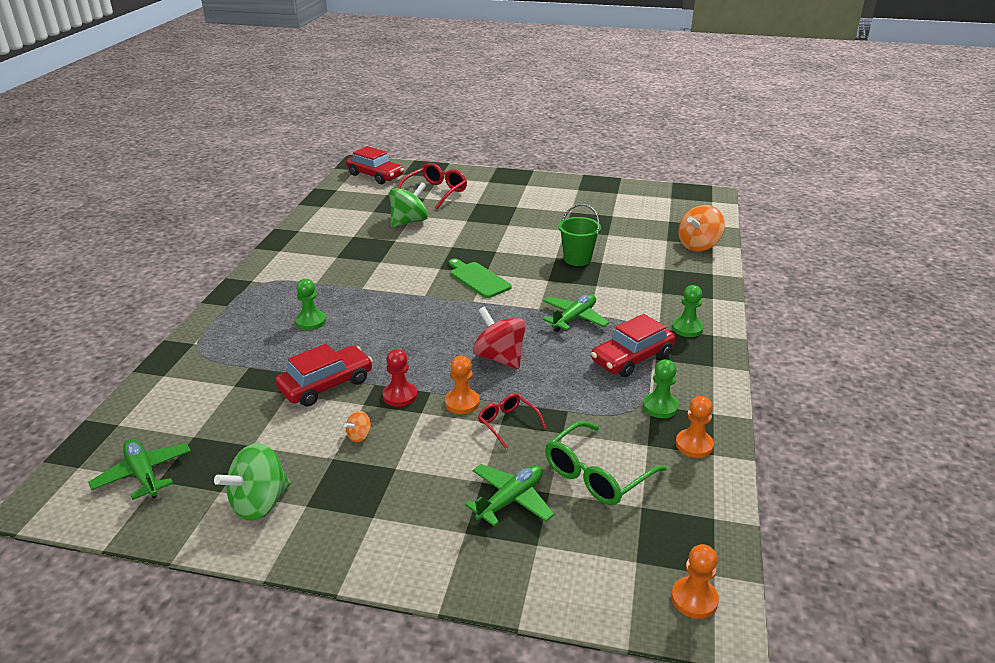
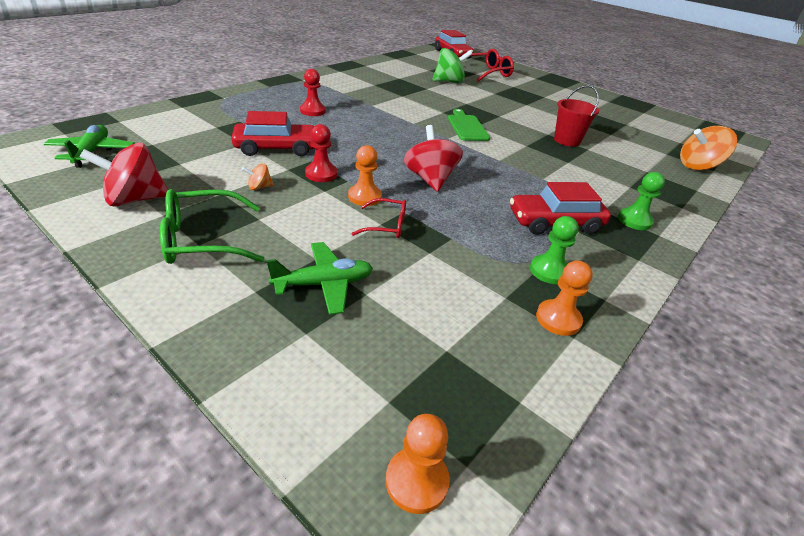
camera: 25 degrees right, 5 degrees up
(260, 503) = (135, 199): green spinning top -> red spinning top
(311, 321) = (312, 111): green pawn -> red pawn
(507, 423) = (387, 225): red glasses -> red glasses turned 105 degrees clockwise
(574, 318) = (525, 176): green plane -> none
(577, 259) = (567, 140): green bucket -> red bucket
(596, 475) = (427, 300): green glasses -> green glasses (202, 239)

